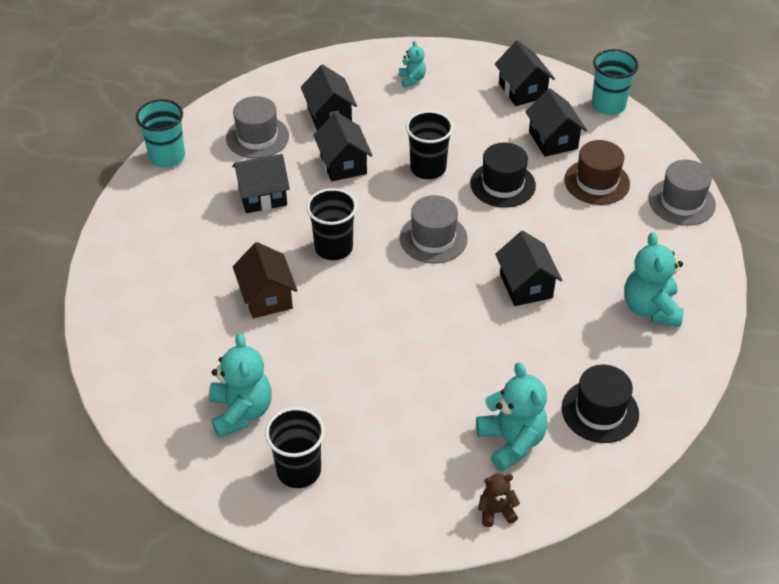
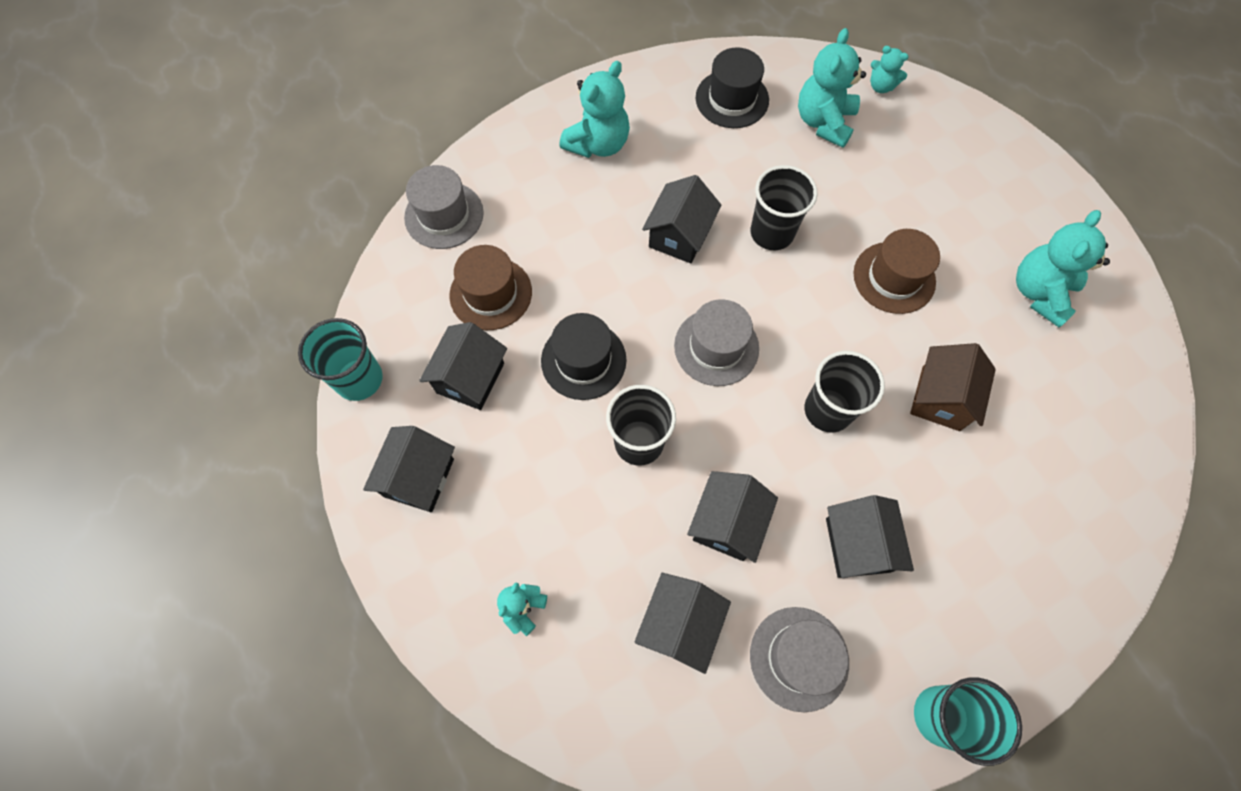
camera: 140 degrees left, 20 degrees up
(262, 196) = (857, 544): black house -> black house turned 60 degrees clockwise
(299, 470) = (1017, 210): black cup -> black cup (772, 233)
(355, 353) = (894, 277): none -> brown hat
(496, 511) = (881, 86): brown teddy bear -> turquoise teddy bear

